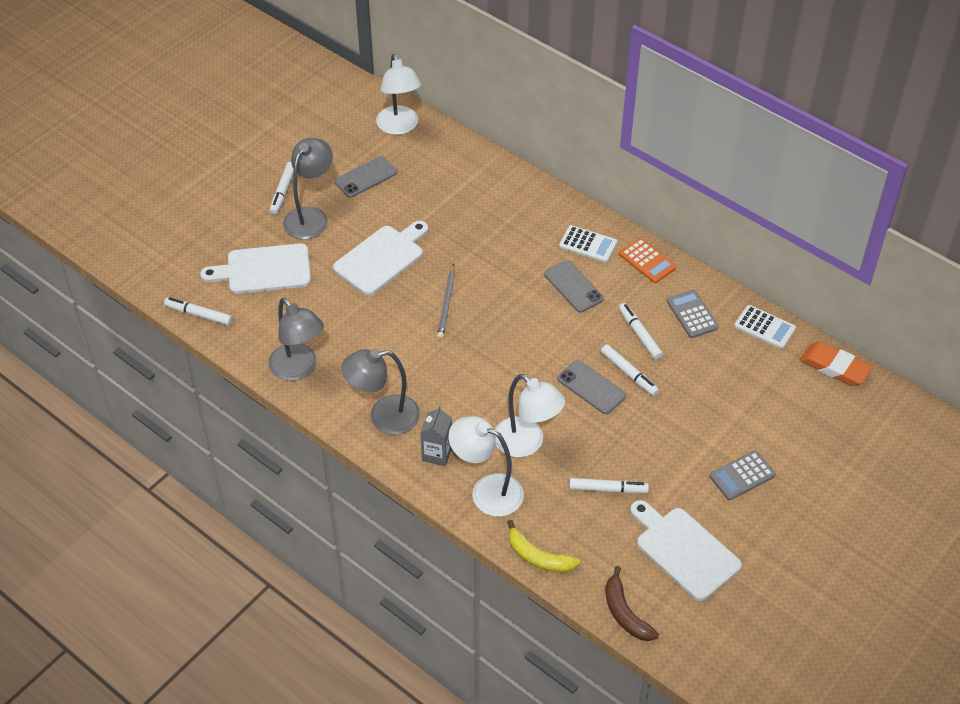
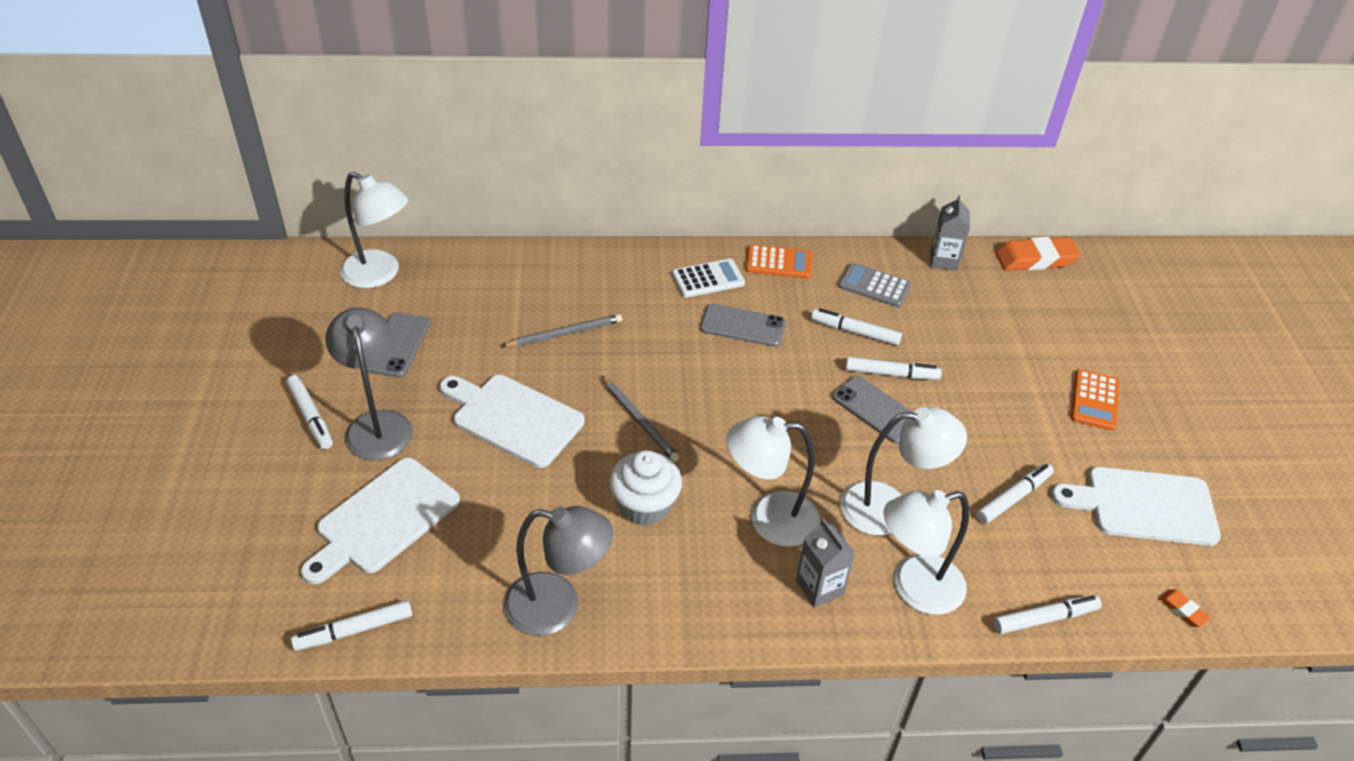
camera: 45 degrees left, 5 degrees down
(381, 258) = (513, 418): white cutting board -> white cutting board turned 60 degrees counterclockwise
(384, 417) = (717, 589): grey lamp -> none
(397, 350) = (645, 505): none -> white cupcake
(453, 402) = (769, 519): none -> white lamp
(462, 226) = (564, 333): none -> grey pencil
(538, 557) = (1045, 618): yellow banana -> white marker
(591, 387) = (876, 410): grey phone -> grey phone turned 45 degrees clockwise
(625, 613) = (1183, 610): brown banana -> orange eraser
(742, 476) = (1094, 400): grey calculator -> orange calculator
(764, 327) = (943, 260): white calculator -> grey carton

